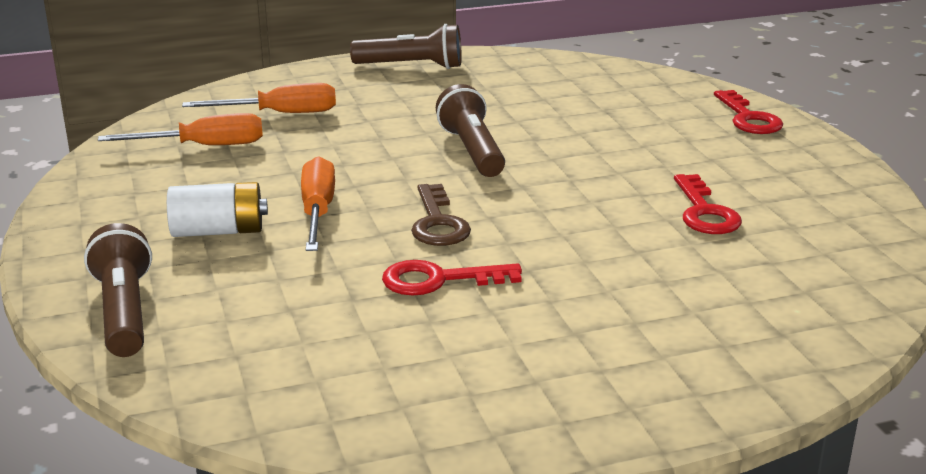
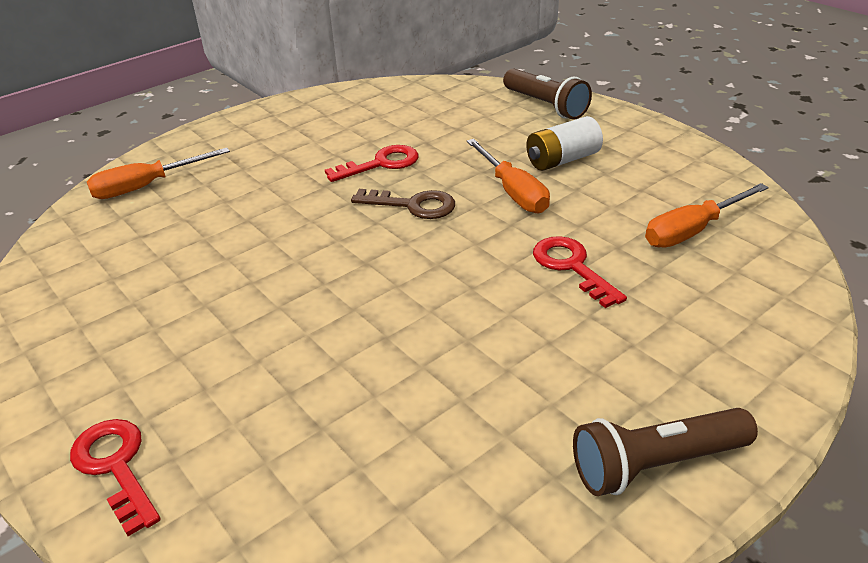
camera: 160 degrees right, 10 degrees up
(280, 114) = (689, 297): orange screwdriver -> orange screwdriver (146, 186)
(438, 223) = (413, 205): brown key -> brown key turned 135 degrees clockwise
(472, 151) = (440, 296): brown flashlight -> none
(704, 212) = (191, 273): red key -> red key (572, 267)

